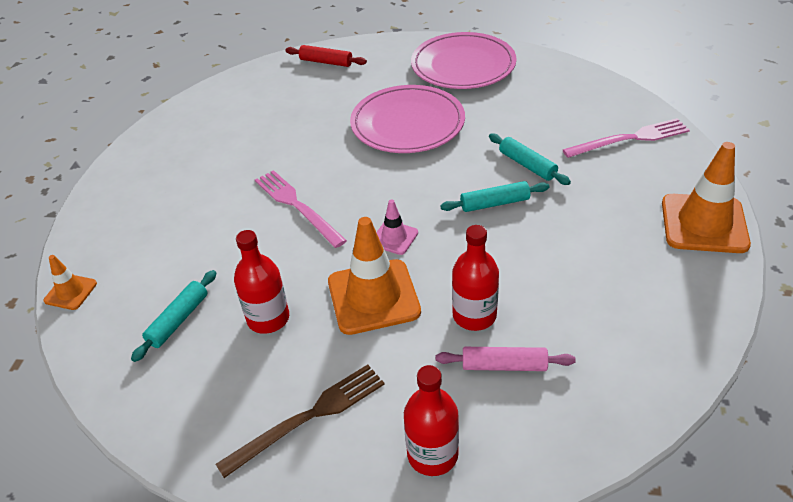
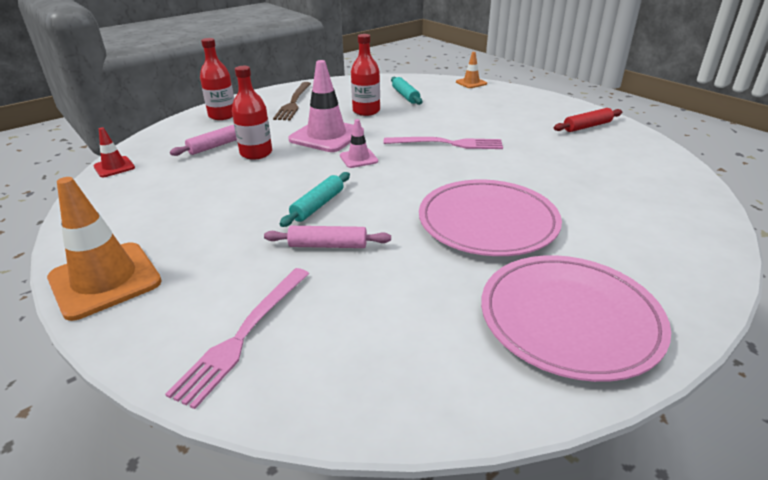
camera: 130 degrees right, 10 degrees down
(326, 62) = (685, 233): red rolling pin -> red rolling pin (587, 126)
(373, 297) = (326, 136): orange traffic cone -> pink traffic cone
(527, 165) = (328, 245): turquoise rolling pin -> pink rolling pin
(650, 401) = (114, 167): none -> red traffic cone

